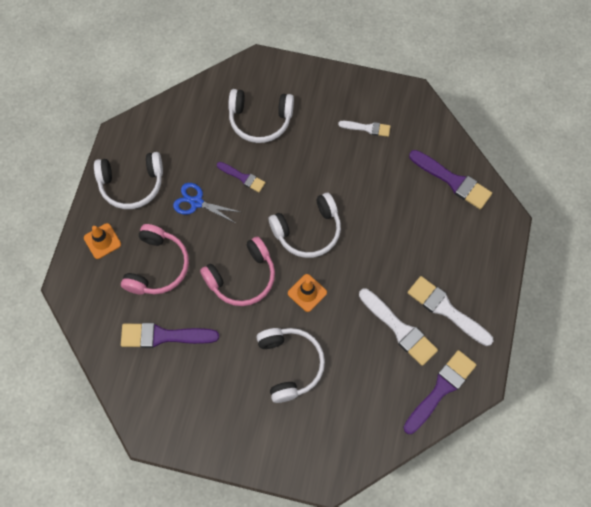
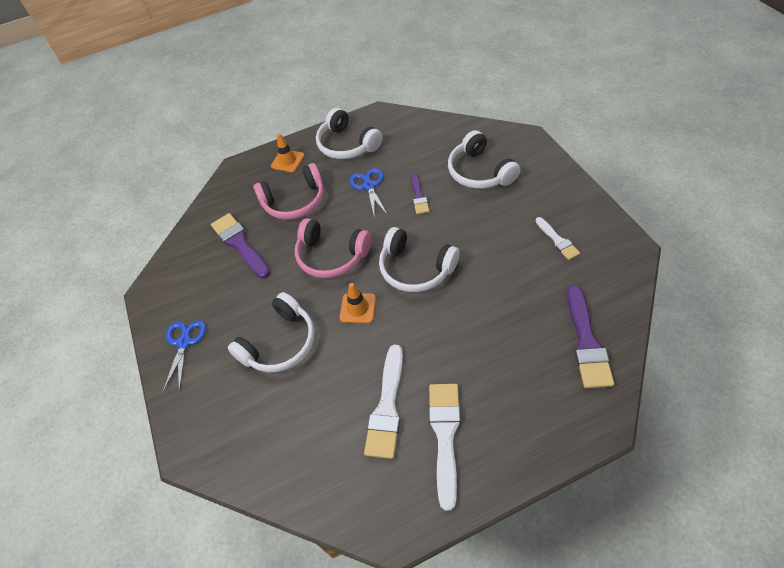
camera: 60 degrees right, 15 degrees down
(227, 433) = (184, 342): none -> blue scissors
(441, 389) = (354, 494): purple brush -> none

